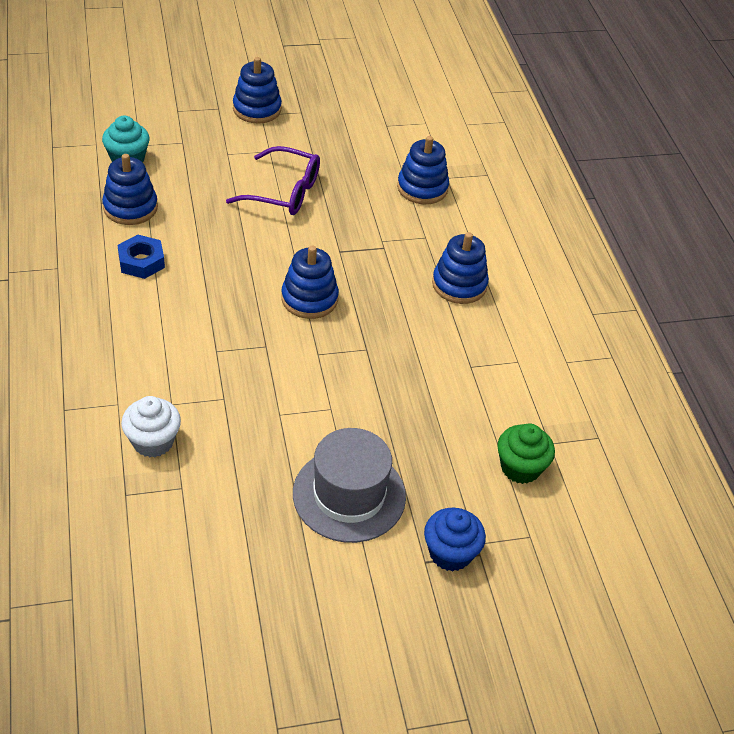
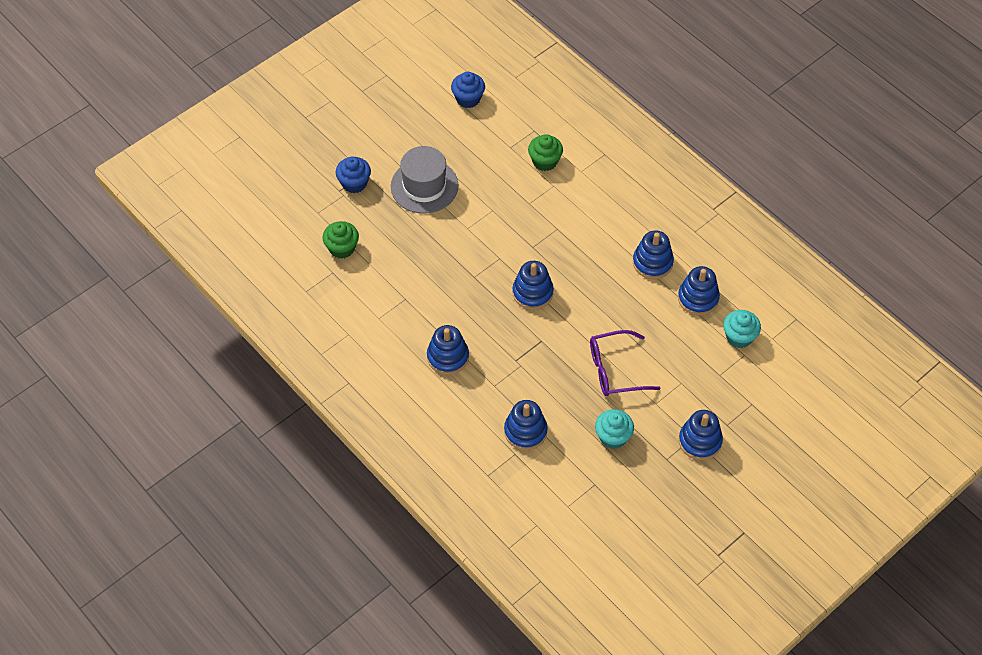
camera: 155 degrees right, 10 degrees up
(141, 261) = (652, 263): blue nut -> blue stacking toy
(153, 441) = (545, 161): white cupcake -> green cupcake
(178, 601) = (468, 99): none -> blue cupcake
(337, 147) = (613, 437): none -> turquoise cupcake

